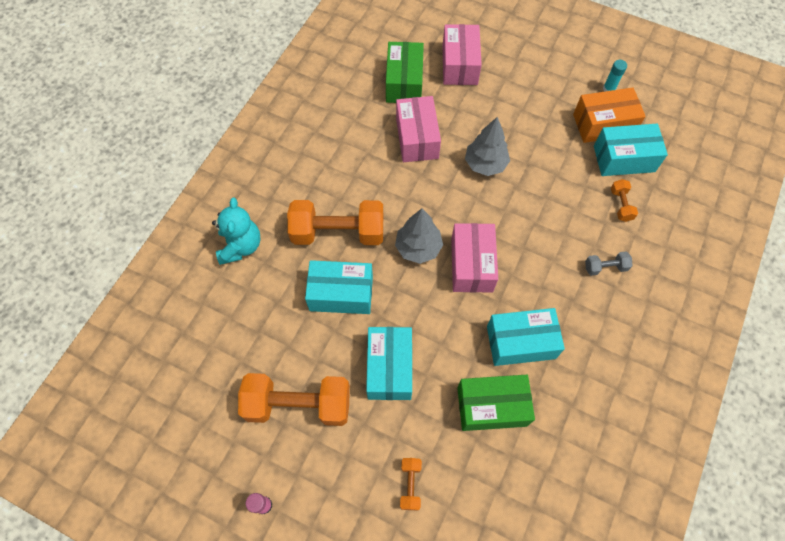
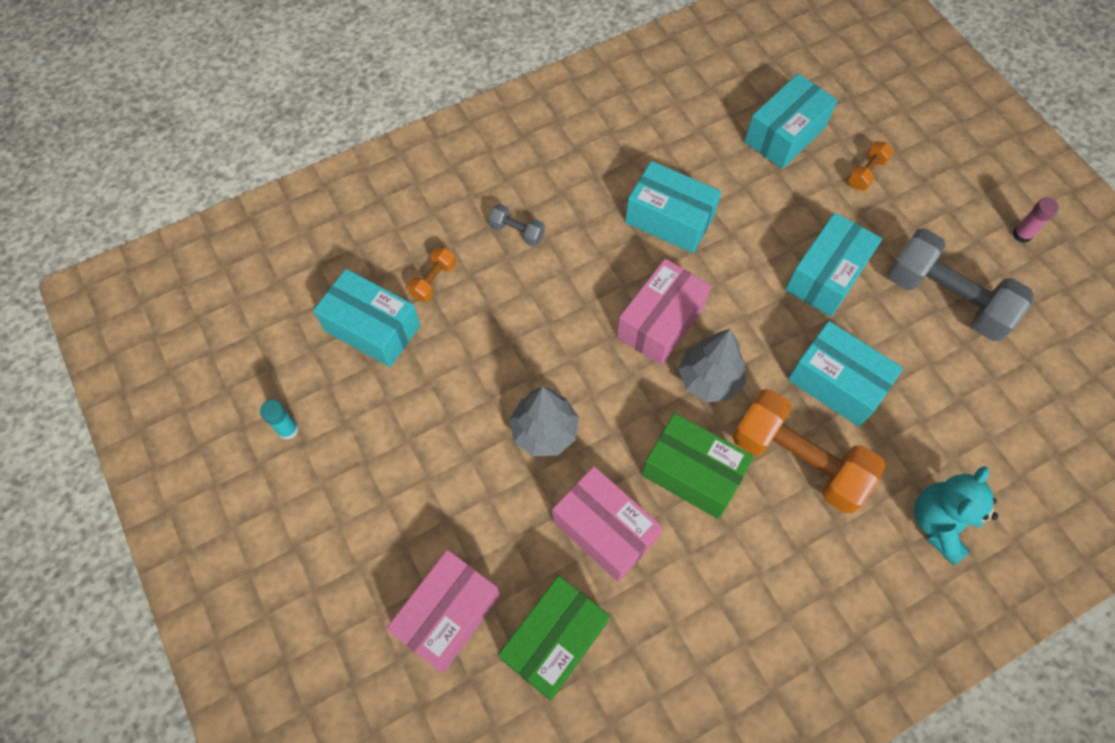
camera: 145 degrees left, 0 degrees up
(298, 404) = (946, 298): orange dumbbell -> grey dumbbell
(417, 138) = (604, 530): pink box -> pink box turned 75 degrees counterclockwise
(491, 406) = (743, 186): green box -> green box (692, 473)
(493, 480) = (785, 134): none -> turquoise box
(603, 124) = (349, 386): orange box -> none

